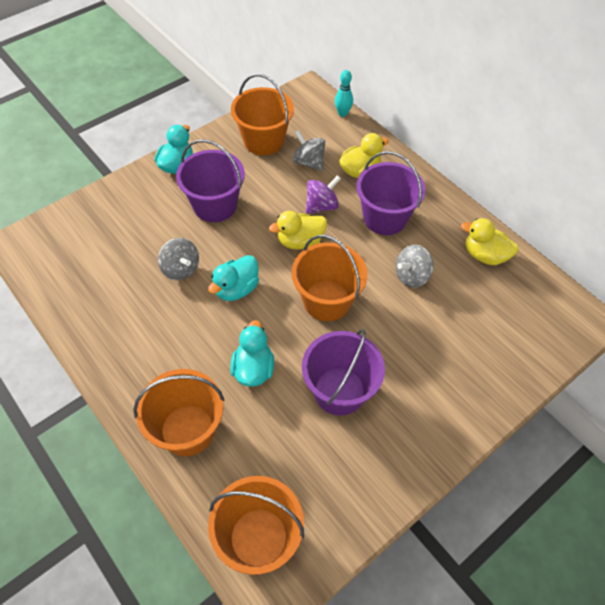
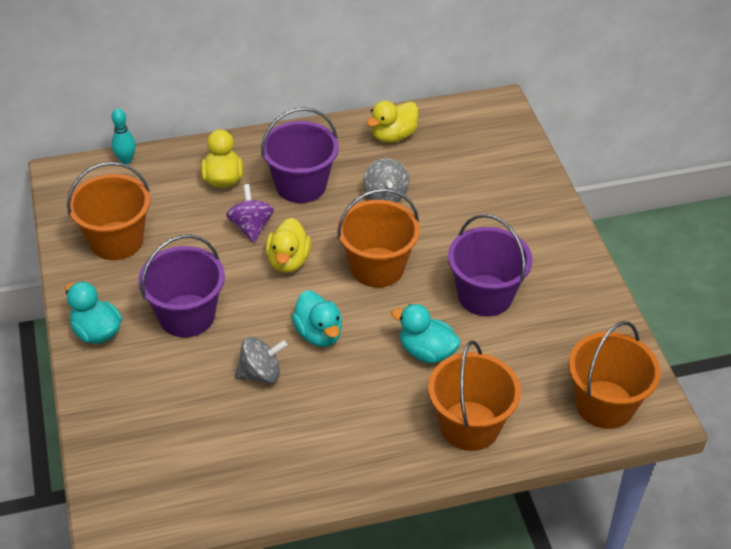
camera: 65 degrees left, 10 degrees down
(309, 162) = (180, 214): grey spinning top -> none

